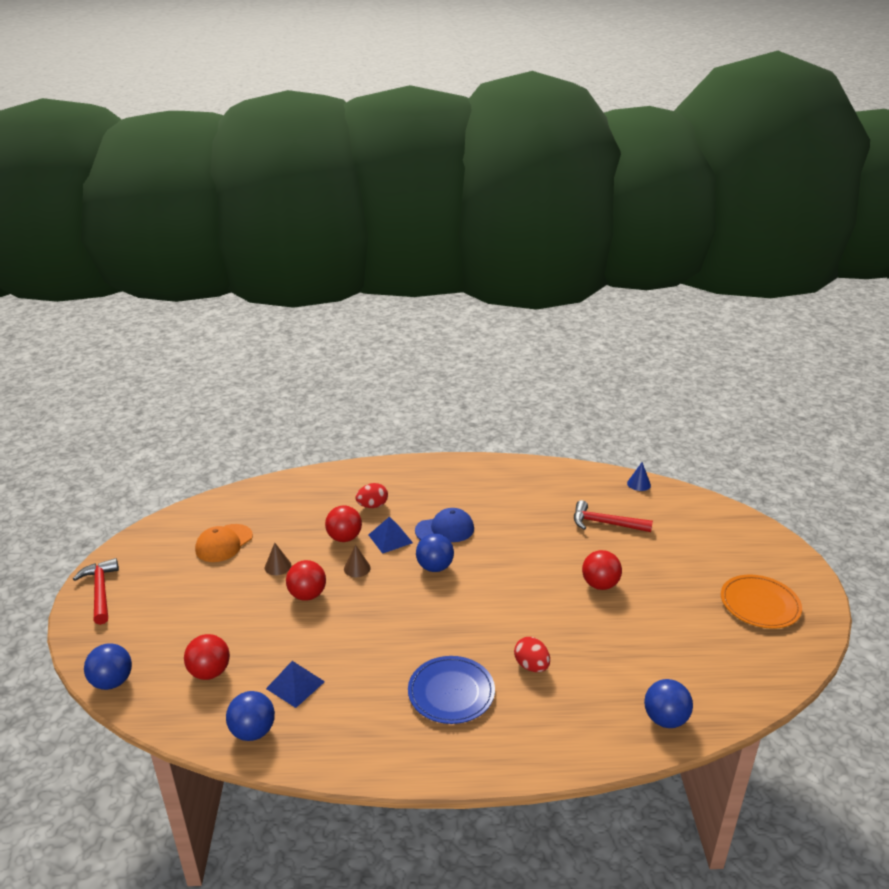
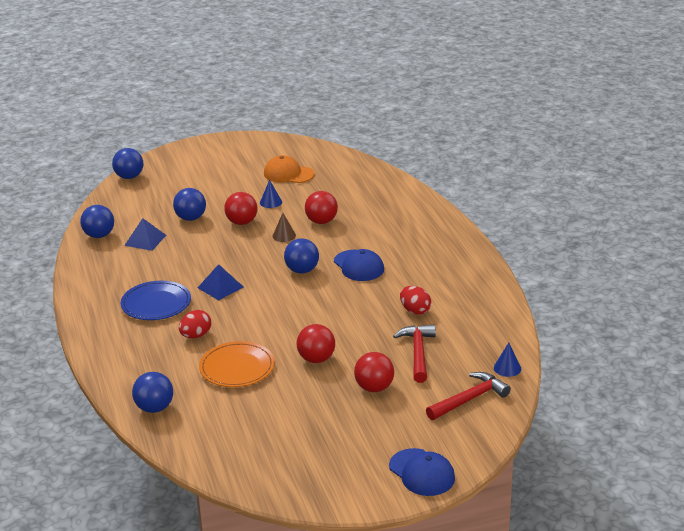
camera: 75 degrees right, 0 degrees up
(100, 591) = (213, 146): red hammer -> red hammer (469, 399)
(210, 672) = (148, 206): red ball -> red ball (374, 388)
(268, 636) = (191, 218): none -> blue ball
(278, 566) = (270, 202): brown cone -> blue cone
(372, 506) = (375, 224): red egg -> red egg (415, 311)
(390, 538) = (331, 242): blue pyramid -> blue pyramid (220, 287)
(759, 604) = (328, 459): orange plate -> orange plate (237, 367)
(778, 555) = (422, 472): none -> blue cap

